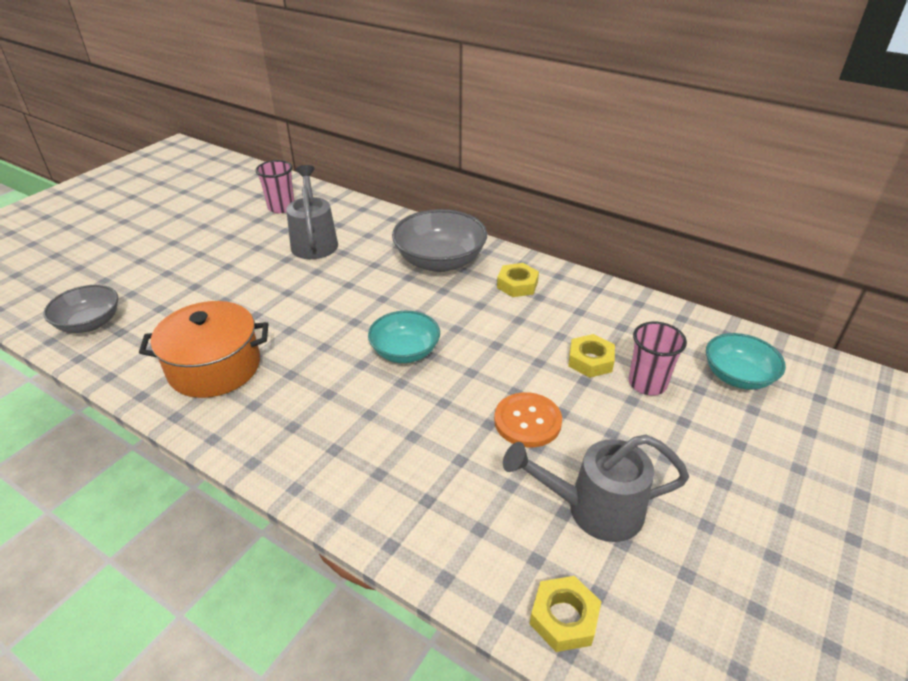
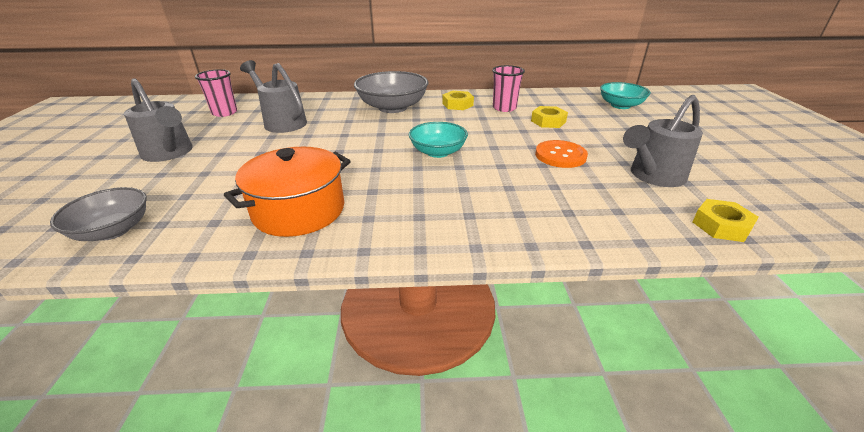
camera: 35 degrees left, 5 degrees down
(193, 249) = (169, 153): none -> grey watering can
(647, 383) = (589, 121): pink cup -> pink cup (504, 108)

